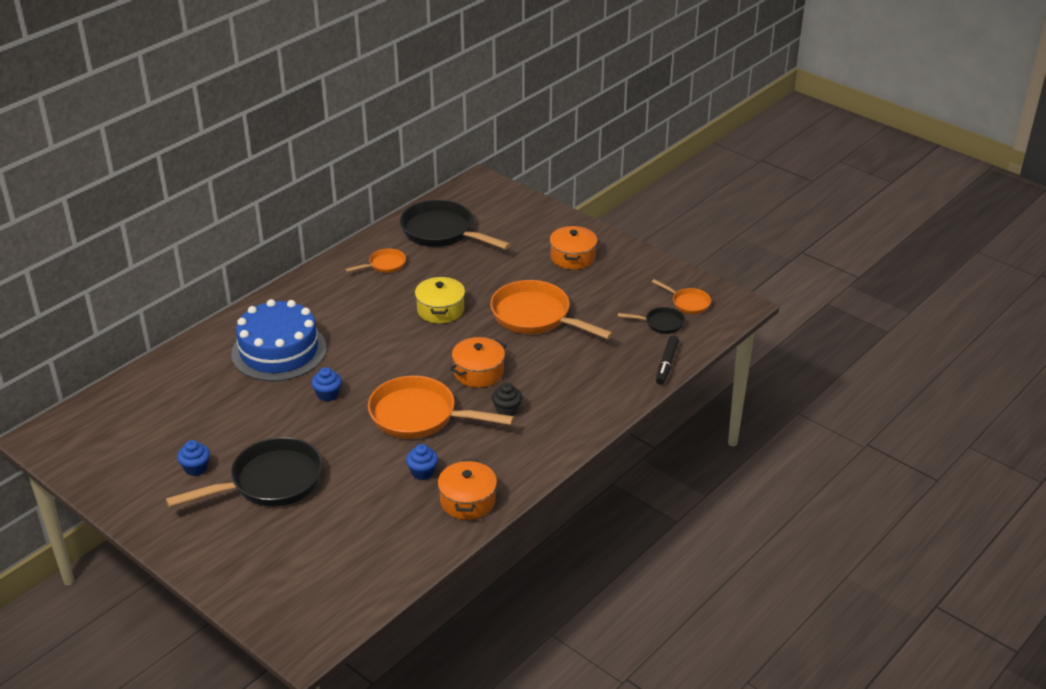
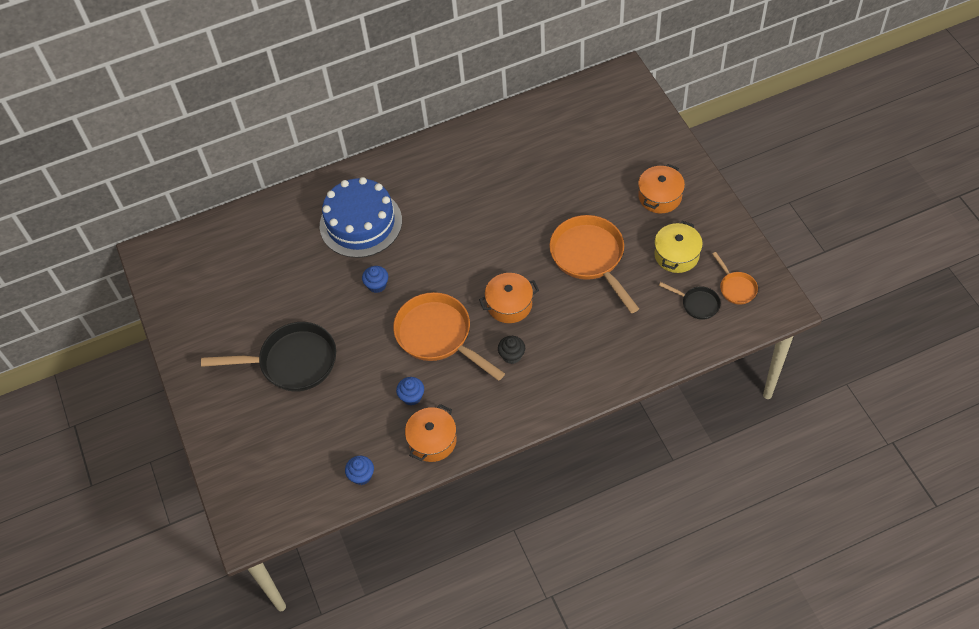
camera: 30 degrees right, 20 degrees up
(196, 468) = (245, 326): blue cupcake -> blue cupcake (361, 476)
(384, 265) = (490, 152): orange pan -> none
(440, 310) = (512, 221): yellow pot -> yellow pot (676, 255)
(442, 232) = (559, 128): black pan -> none
(666, 364) = (676, 353): black marker -> none

